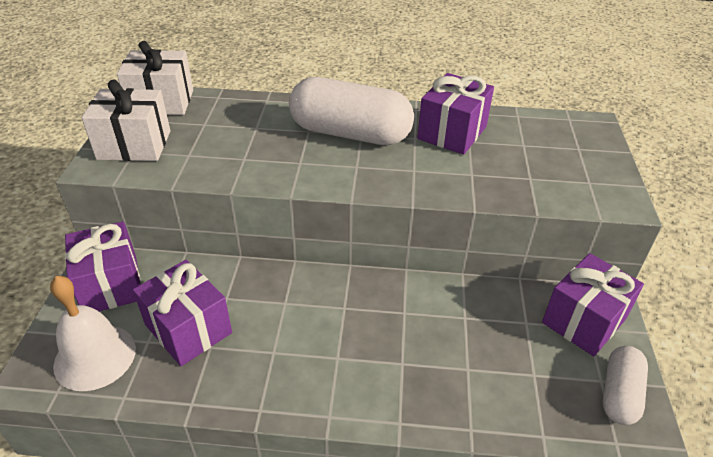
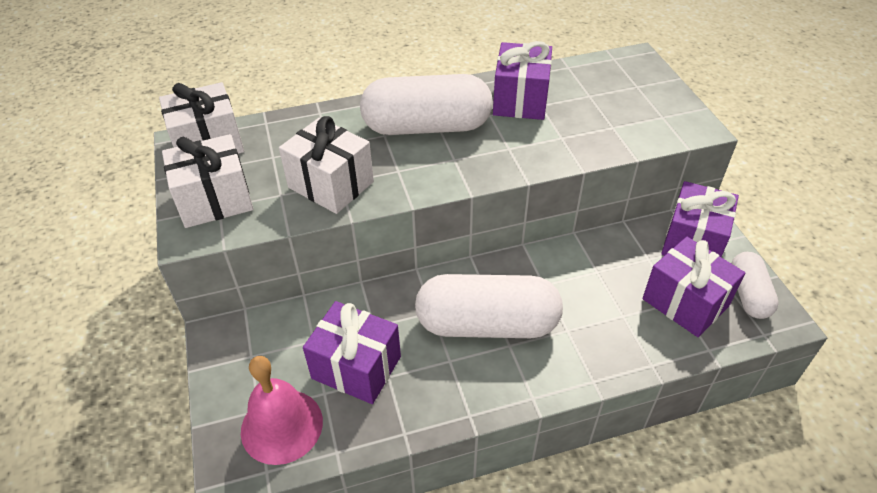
camera: 20 degrees left, 5 degrees up
(95, 356) = (282, 426): white bell -> pink bell
(111, 285) = (248, 352): purple gift -> purple gift (685, 302)
(234, 158) = (331, 185): none -> white gift
(328, 331) = (487, 324): none -> white capsule

